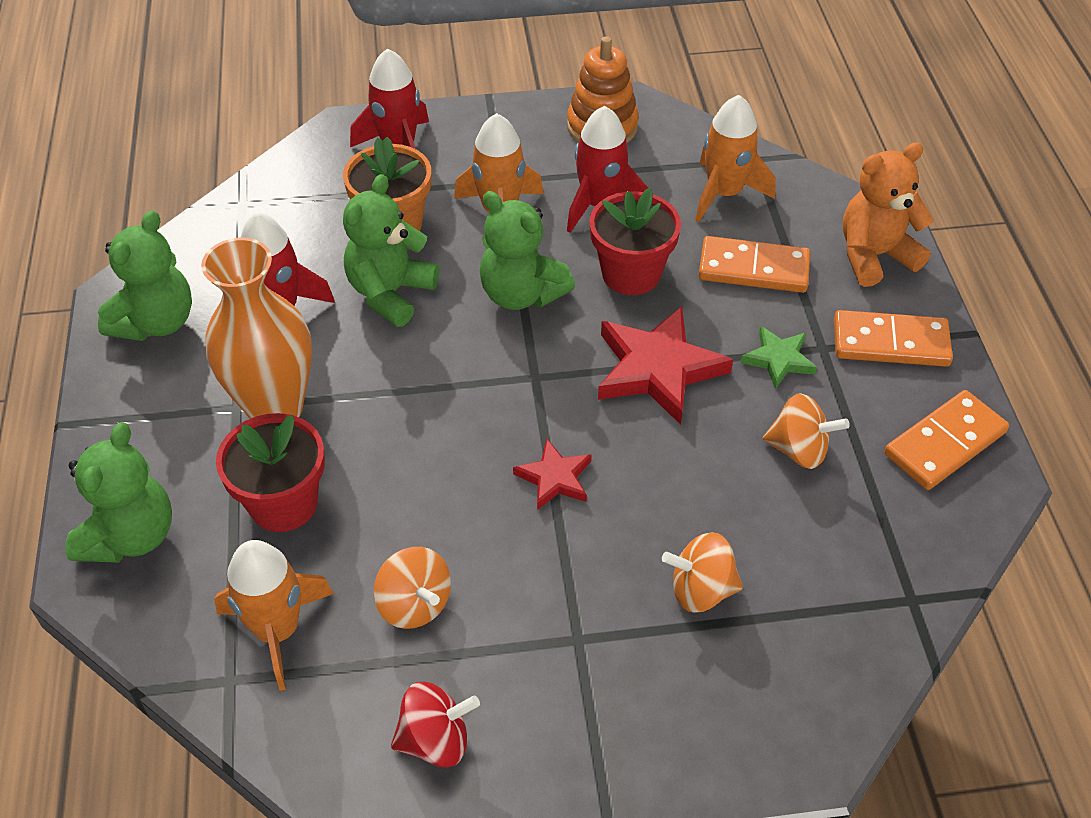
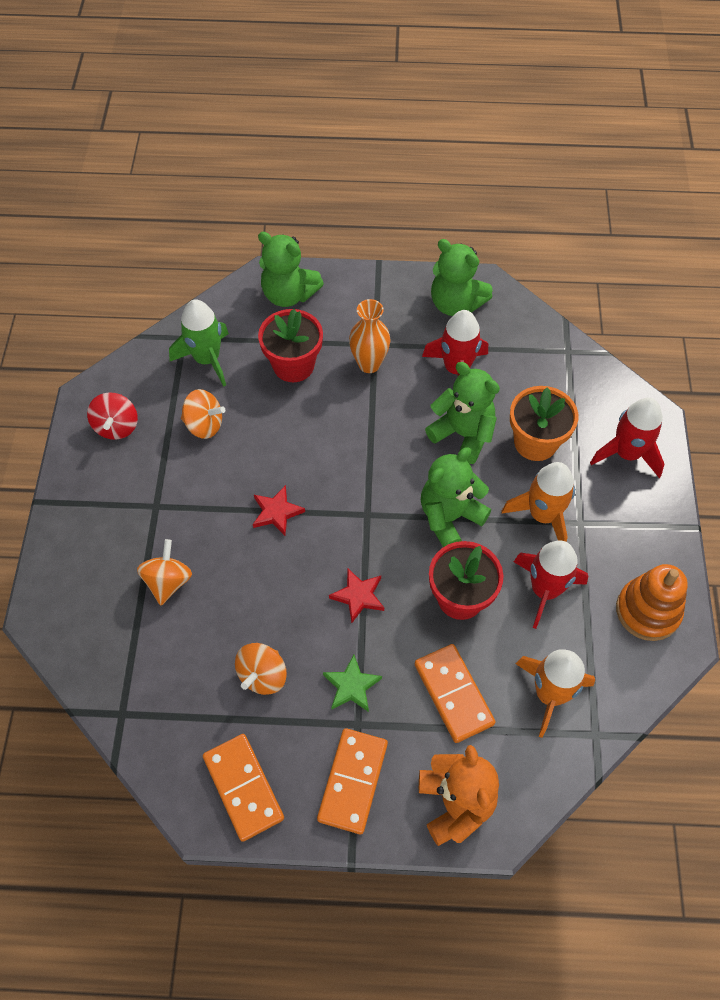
camera: 100 degrees right, 10 degrees up
(275, 408) = (369, 364): orange vase -> orange vase, size x0.63
(277, 630) = (207, 359): orange rocket -> green rocket
(414, 604) = (204, 425): orange spinning top -> orange spinning top turned 135 degrees counterclockwise
(658, 369) = (358, 596): red star -> red star, size x0.54
(753, 268) = (454, 694): orange domino -> orange domino turned 45 degrees counterclockwise

